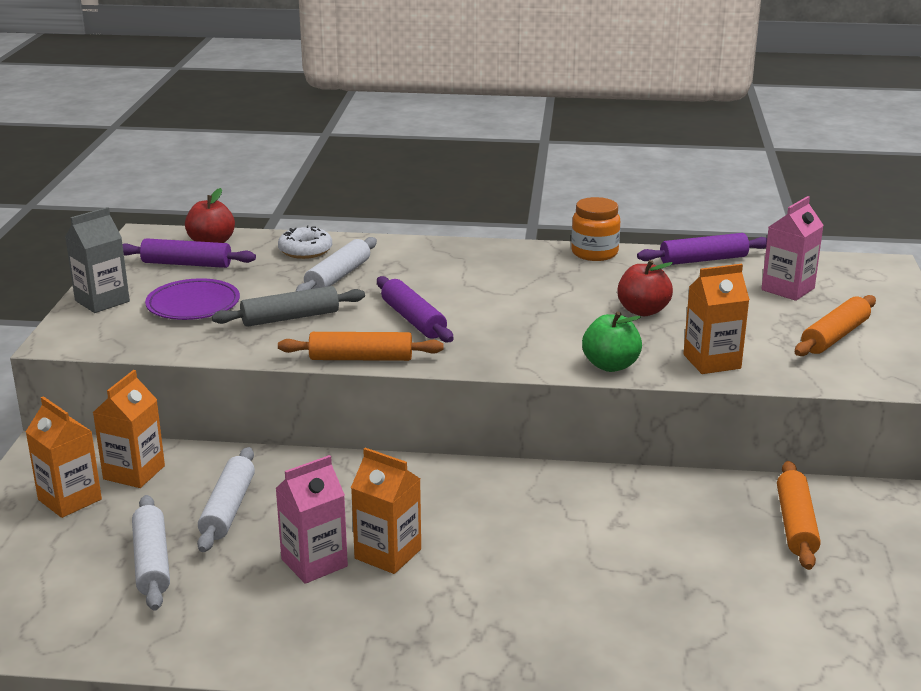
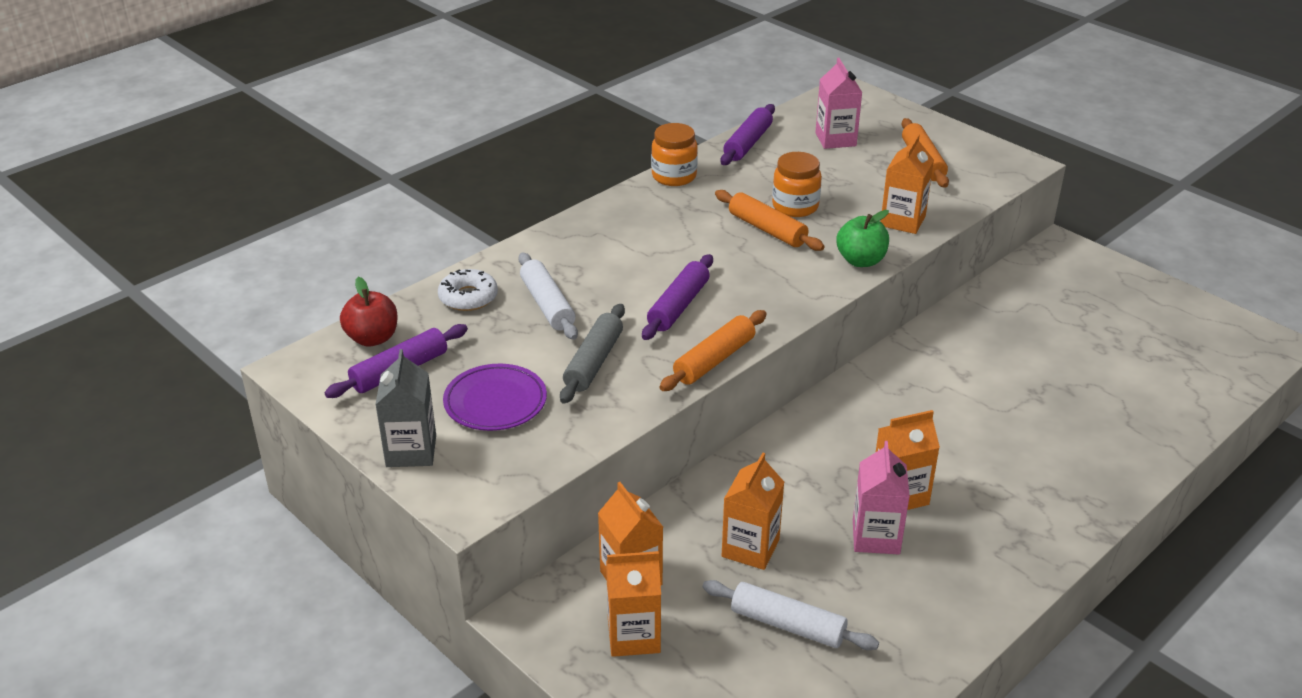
camera: 50 degrees left, 10 degrees up
(228, 509) = (750, 548): white rolling pin -> orange carton
(413, 320) = (678, 306): purple rolling pin -> purple rolling pin turned 75 degrees counterclockwise
(643, 311) = (795, 206): red apple -> orange jar
(795, 524) = (1035, 309): orange rolling pin -> orange rolling pin (767, 229)

